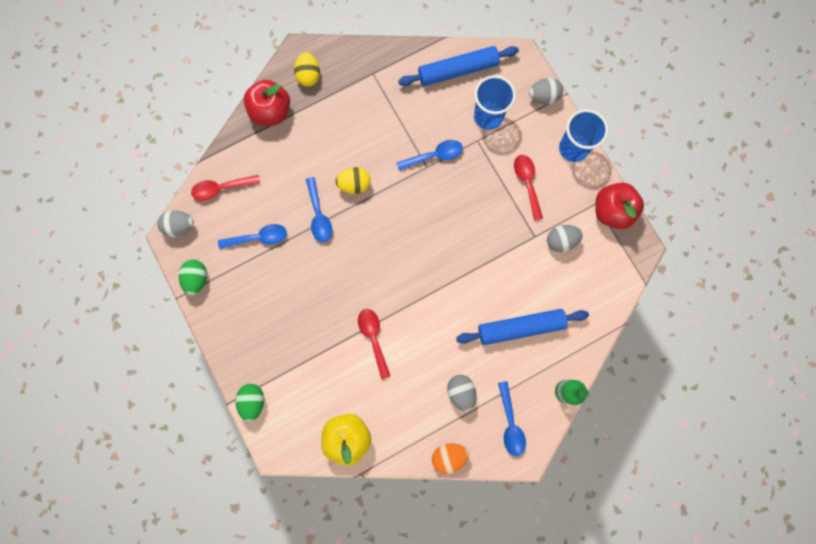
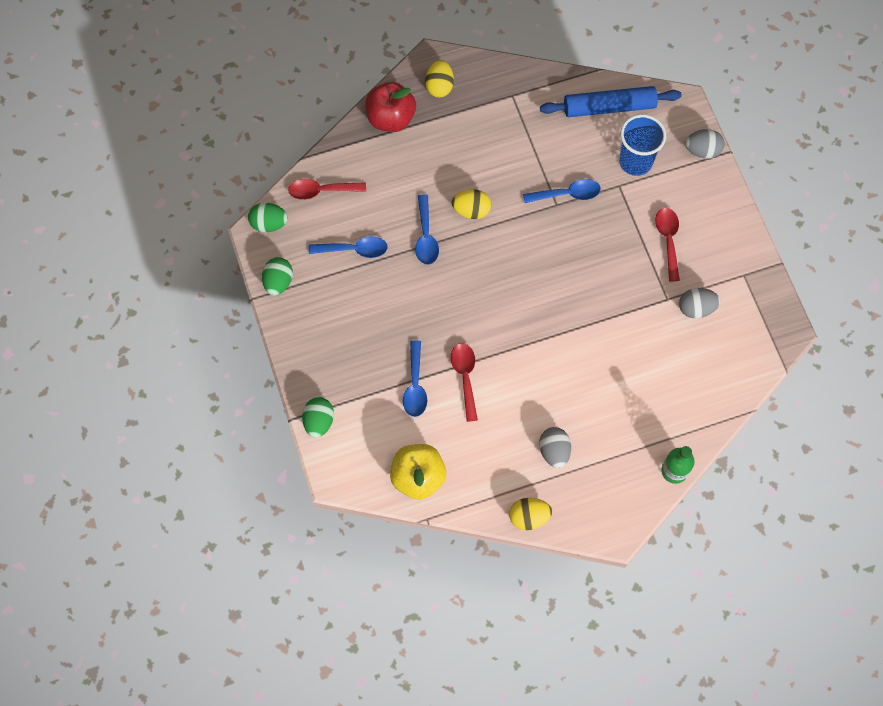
camera: 10 degrees right, 10 degrees down
(180, 226) = (269, 224): grey egg -> green egg
(449, 456) = (529, 517): orange egg -> yellow egg
(510, 424) = (605, 494): blue spoon -> blue spoon (415, 386)
(520, 327) = (634, 393): blue rolling pin -> none
(573, 148) = (727, 211): blue cup -> none
(611, 211) = (760, 286): red apple -> none

